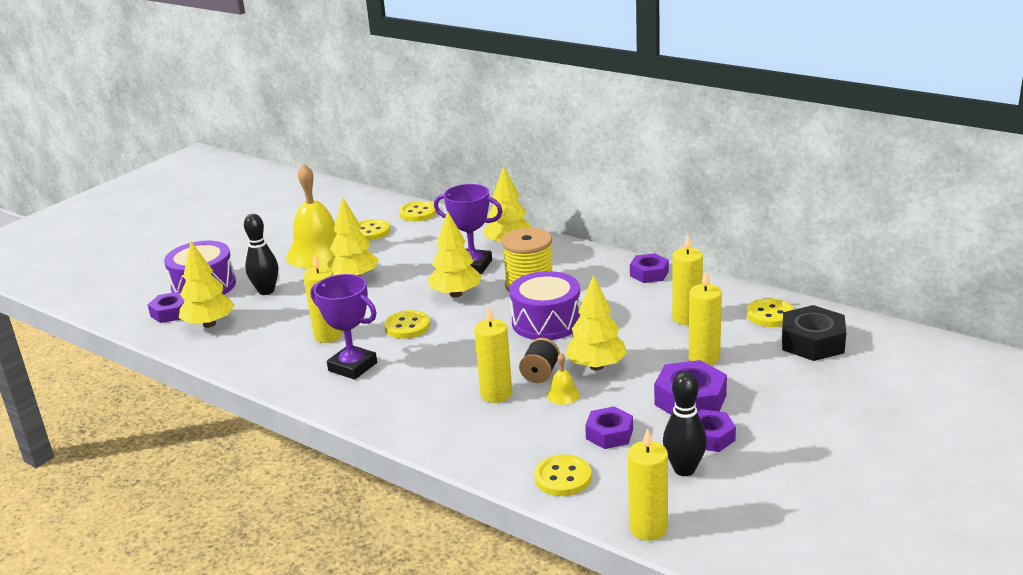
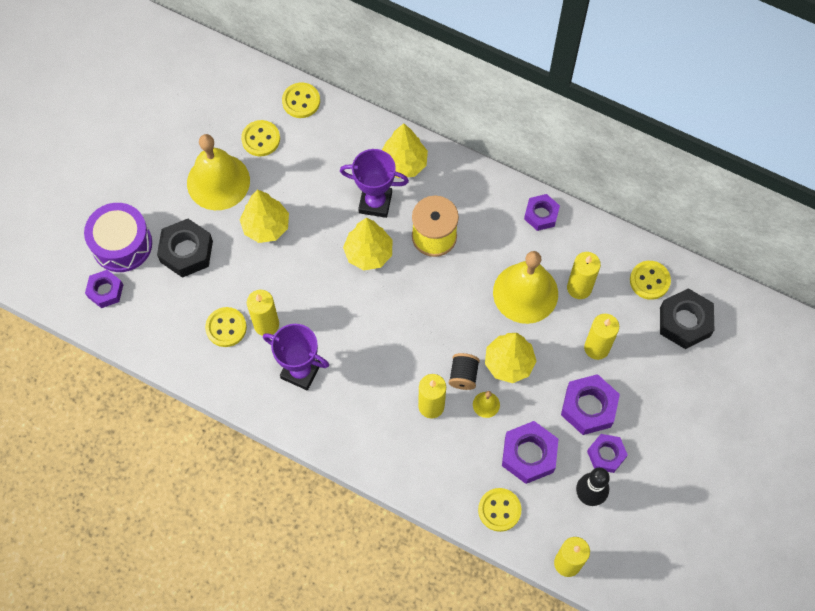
camera: 10 degrees left, 40 degrees up
(209, 324) = (149, 309): yellow tree -> none
(266, 291) = (186, 251): black bowling pin -> black nut
(407, 326) = (335, 308): yellow button -> yellow button (226, 327)
(546, 322) = (458, 297): purple drum -> none
(609, 434) = (529, 455): purple nut -> purple nut, size x1.54
(624, 320) = (525, 293): none -> yellow bell

